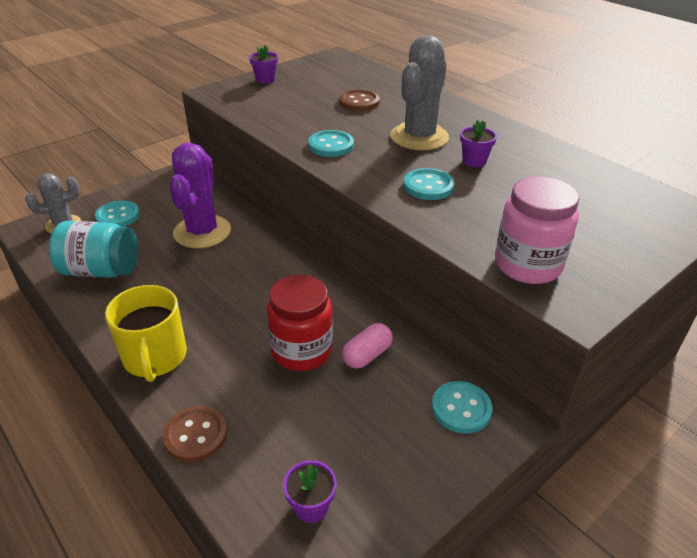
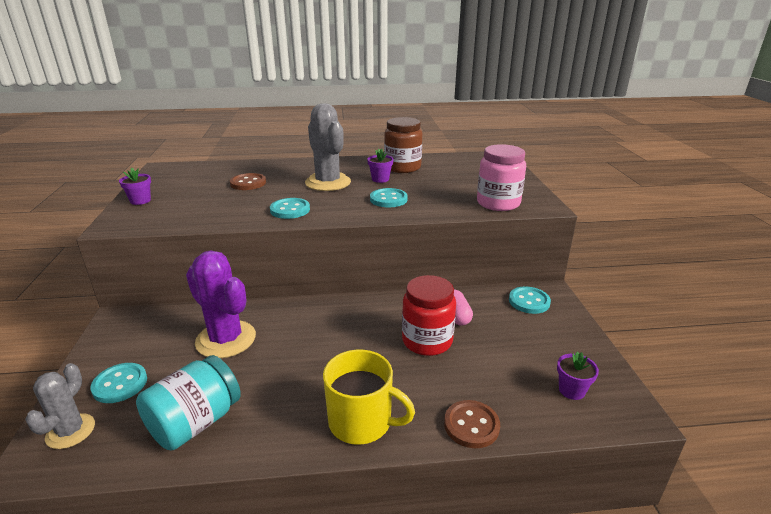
camera: 55 degrees left, 10 degrees down
(530, 161) = (402, 167): none -> brown jar

